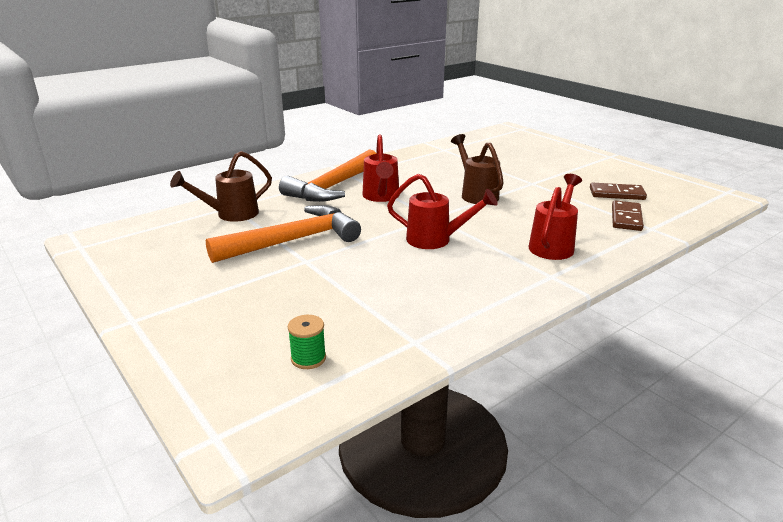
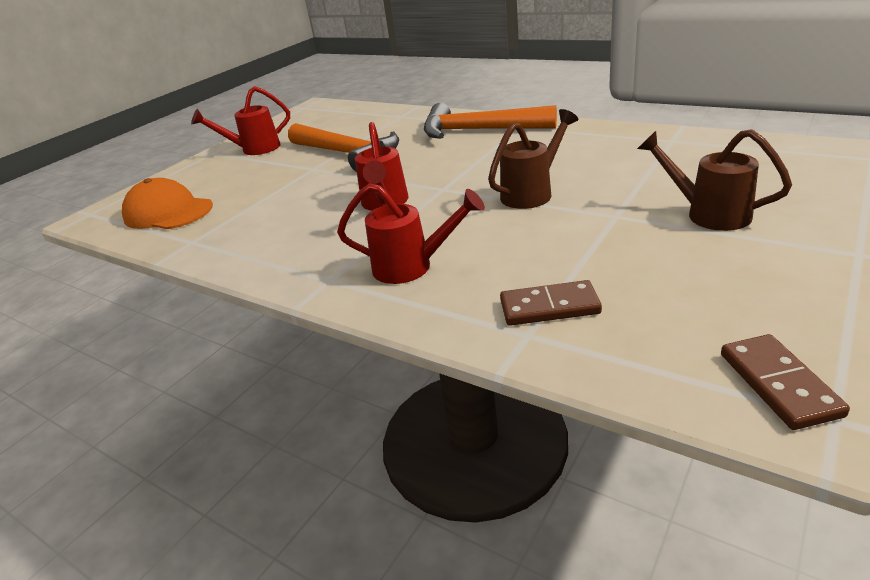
camera: 75 degrees right, 5 degrees up
(230, 215) = (383, 121): brown watering can -> brown watering can (707, 213)
(308, 358) = (168, 212): green spool -> orange cap
(381, 197) = (472, 154): red watering can -> red watering can (254, 149)
(616, 194) = (651, 286): brown domino -> brown domino (779, 384)

